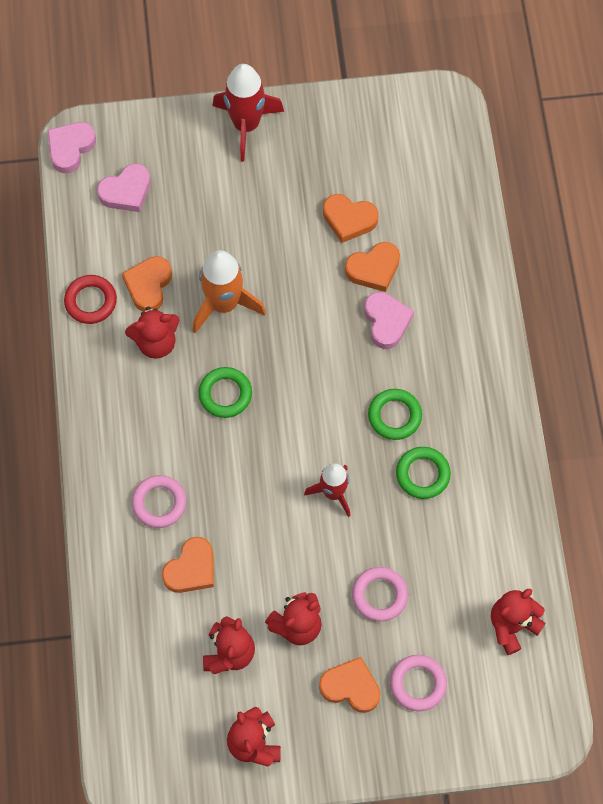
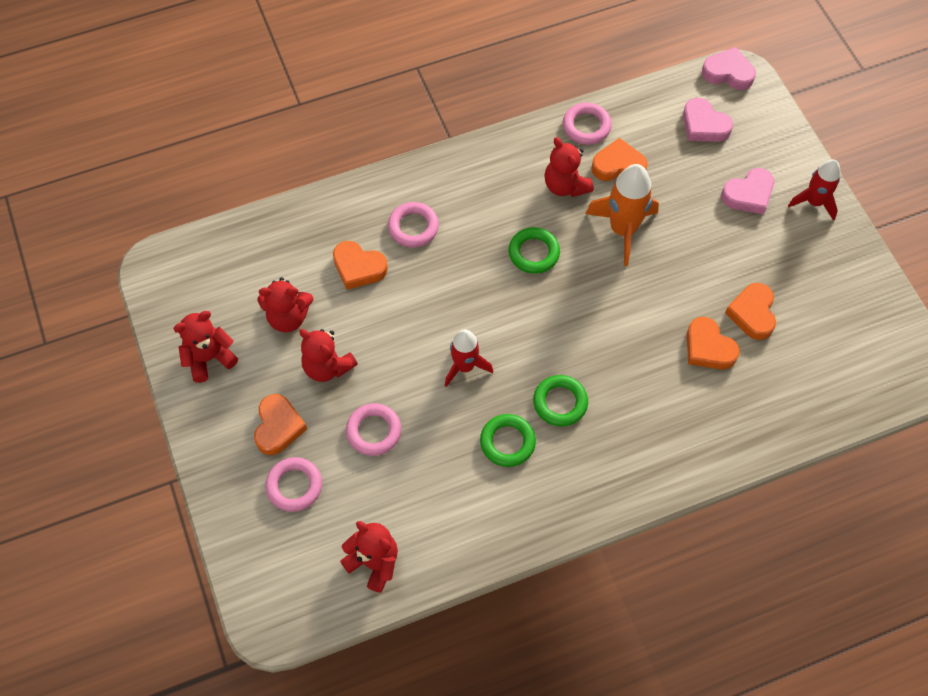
camera: 75 degrees right, 5 degrees down
(91, 301) = (586, 126): red ring -> pink ring
(246, 125) = (814, 202): red rocket -> red rocket, size x0.66
(386, 321) = (656, 372): pink heart -> pink heart (748, 194)

